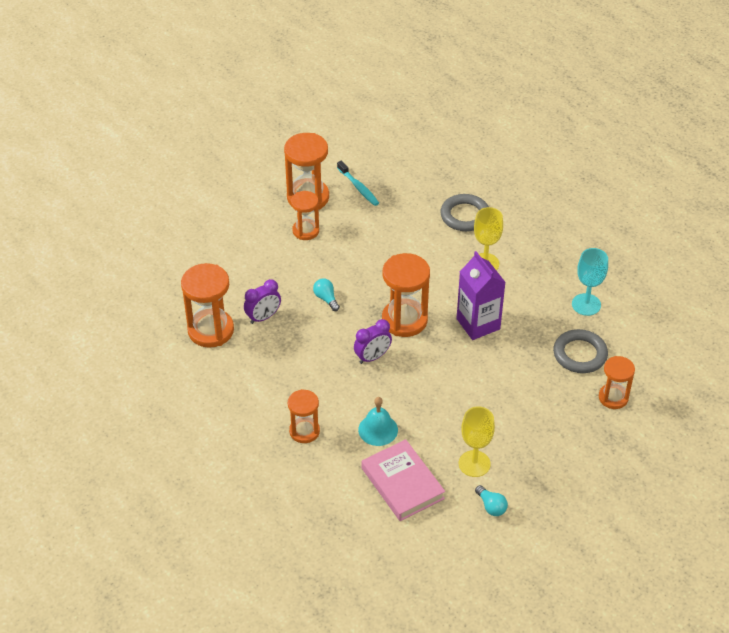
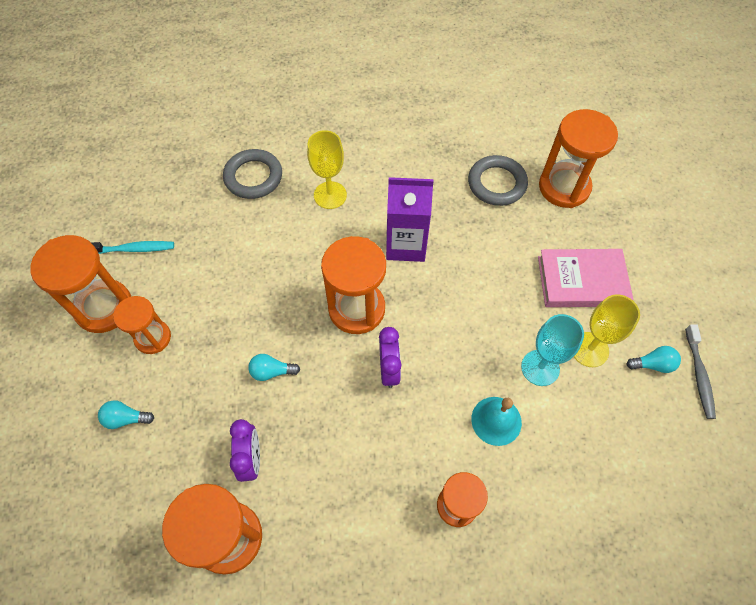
camera: 60 degrees left, 15 degrees up
(246, 247) = (126, 418): none -> turquoise light bulb
(402, 483) = (584, 436): pink book -> pink book (582, 281)
(503, 538) = (699, 375): none -> grey toothbrush
(586, 304) = (438, 145): turquoise goblet -> turquoise goblet (540, 368)
(613, 397) = (564, 187): orange hourglass -> orange hourglass, size x1.61

